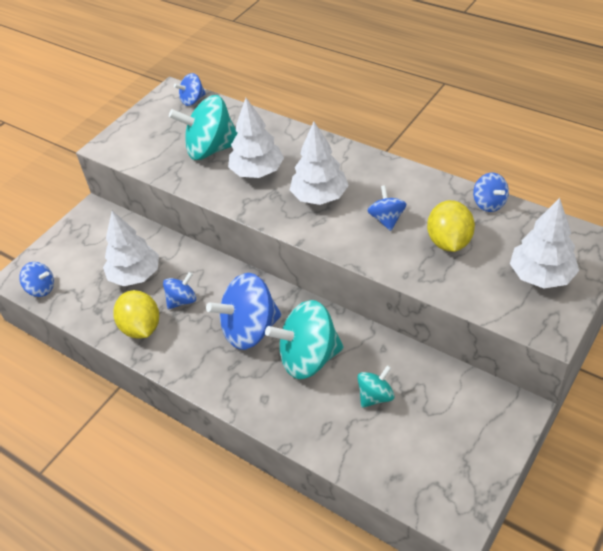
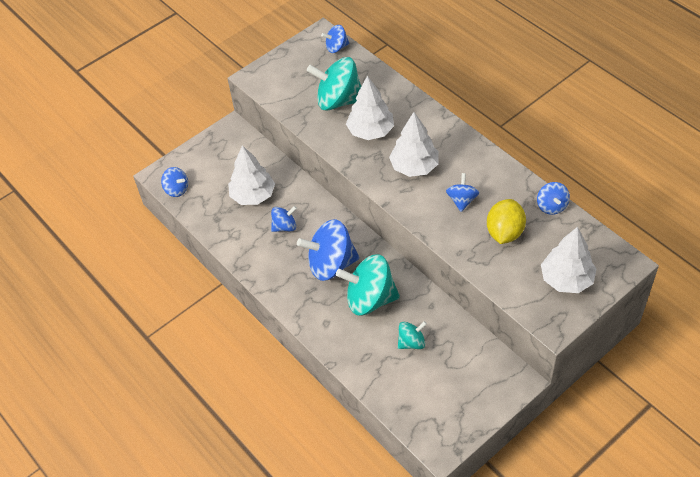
camera: 15 degrees right, 5 degrees up
(141, 327) = (247, 242): yellow lemon -> none

